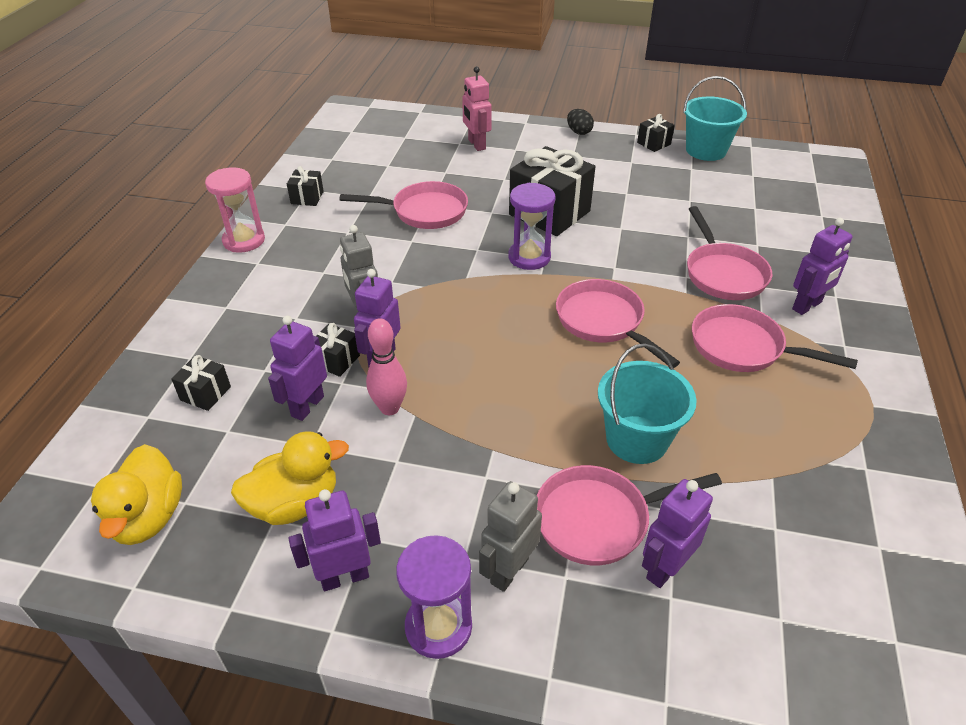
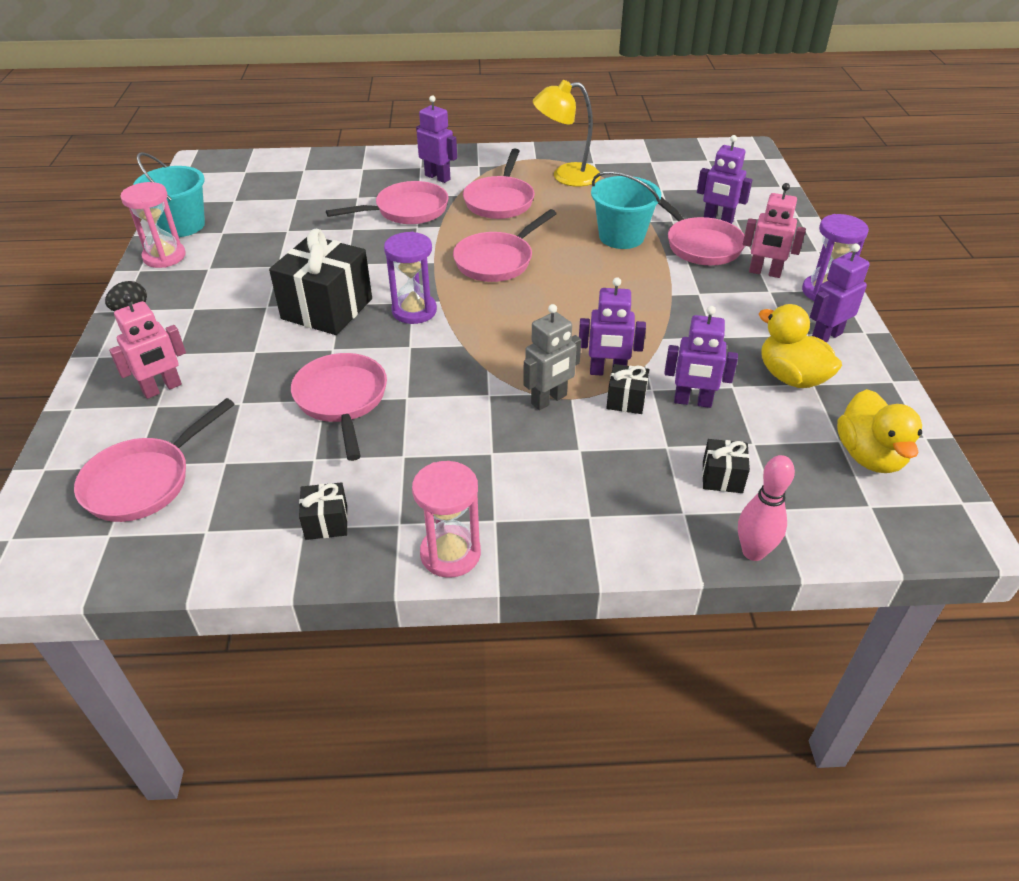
camera: 105 degrees left, 0 degrees up
(148, 517) = (869, 456): yellow duck -> yellow duck turned 105 degrees clockwise
(344, 577) = (826, 336): purple robot -> purple robot turned 90 degrees clockwise
(388, 140) = (144, 481): none -> pink pan
(390, 408) = (664, 353): pink bowling pin -> pink bowling pin (753, 552)
(509, 570) = (764, 272): grey robot -> pink robot
(653, 143) = (164, 257): black gift -> pink hourglass
(816, 425) = (566, 176): none -> yellow lamp

